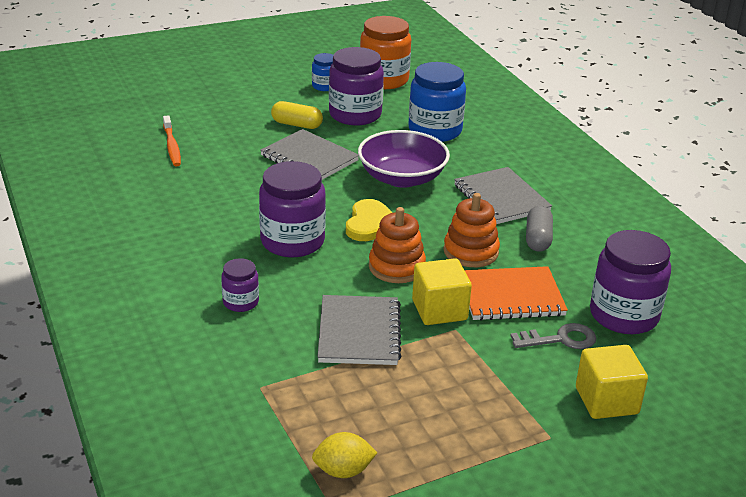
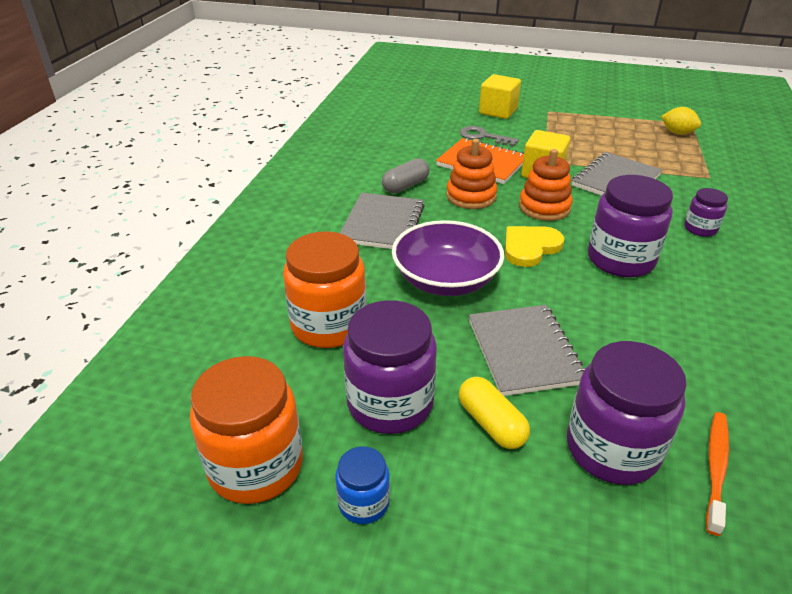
camera: 140 degrees left, 5 degrees up
(435, 131) = (328, 325): blue jar -> orange jar
(623, 315) = (425, 133): purple jar -> purple jar (612, 449)

